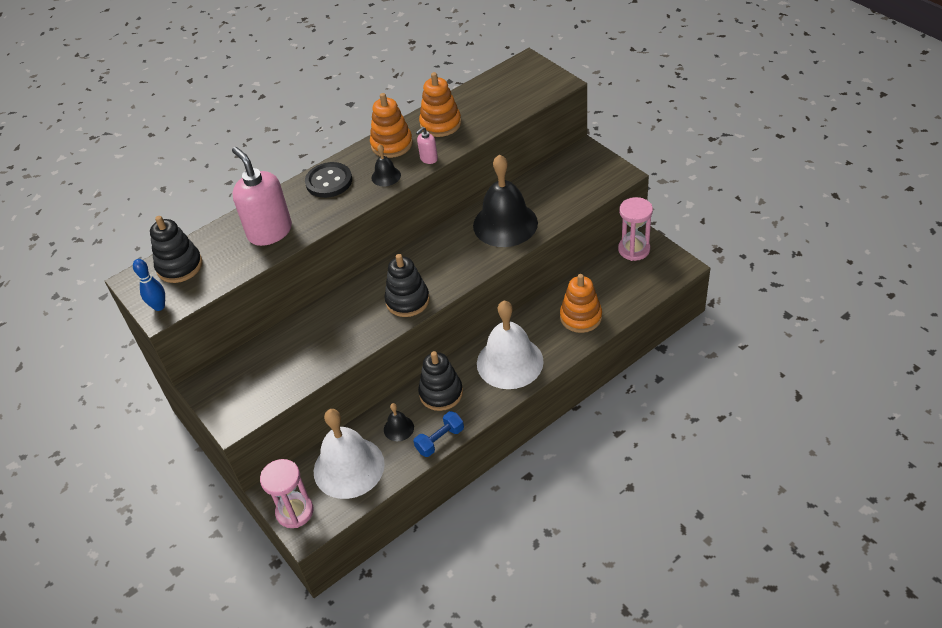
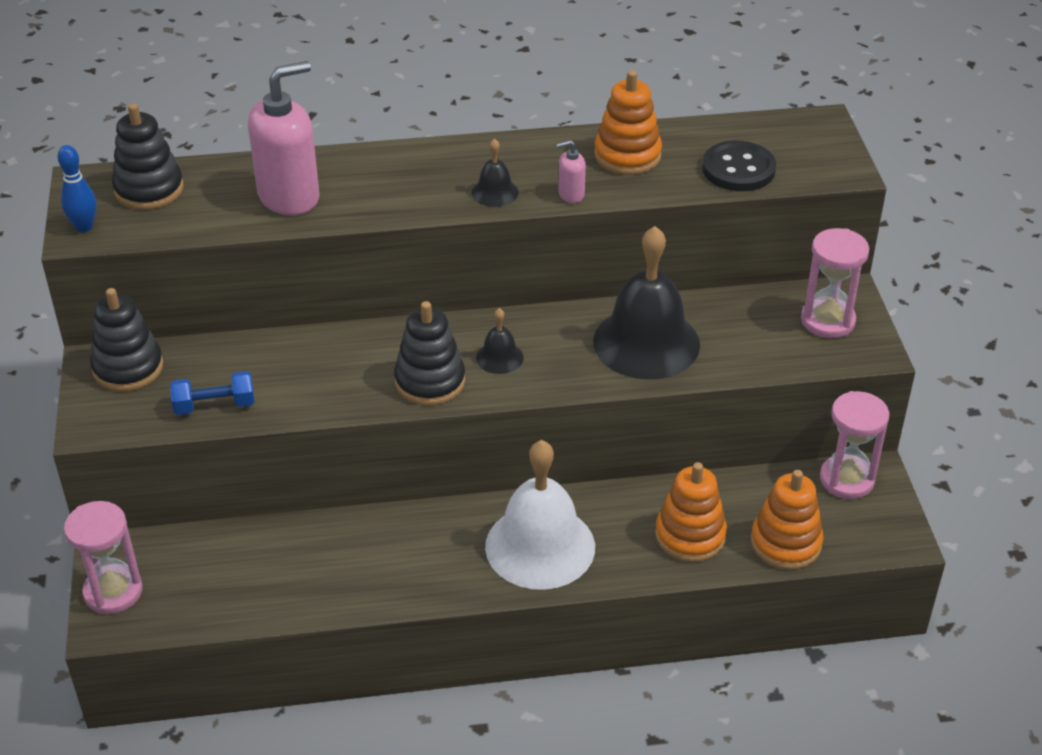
camera: 25 degrees right, 5 degrees down
(270, 232) = (289, 197): pink soap dispenser -> pink soap dispenser turned 60 degrees clockwise
(329, 181) = (416, 166): black button -> black button (738, 169)
(349, 467) = (222, 572): white bell -> none
(392, 144) = (539, 154): orange stacking toy -> orange stacking toy (785, 543)
(398, 428) = (323, 556): black bell -> black bell (499, 357)
(440, 440) = (363, 600): blue dumbbell -> blue dumbbell (214, 405)
(441, 393) = (415, 539): black stacking toy -> black stacking toy (128, 368)
(586, 169) = (827, 321): none -> pink hourglass

